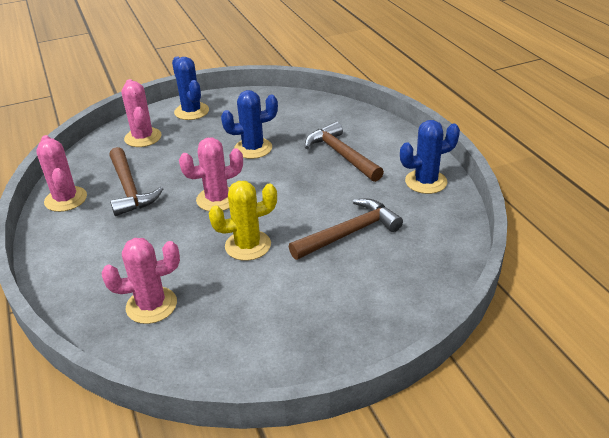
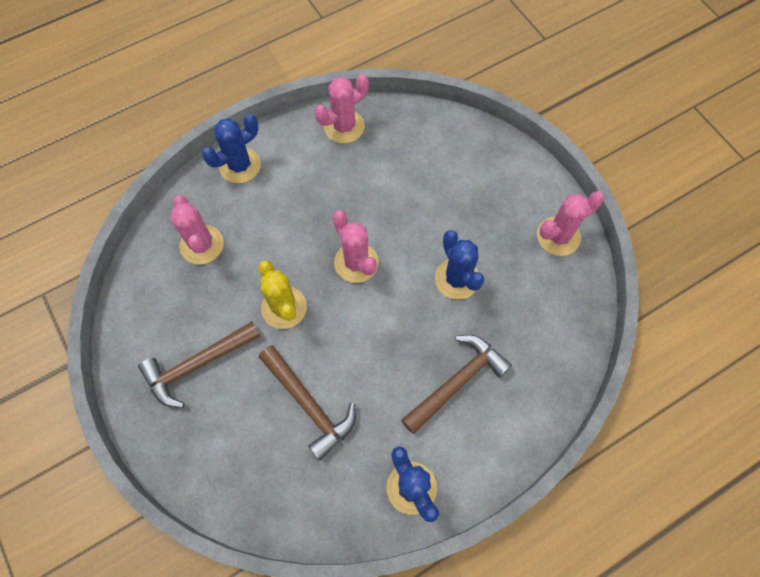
camera: 80 degrees right, 30 degrees up
(129, 189) = (365, 176): brown hammer -> brown hammer (197, 365)
(143, 137) = (463, 159): pink cactus -> pink cactus (558, 236)
(191, 111) = (528, 193): blue cactus -> blue cactus (240, 165)

